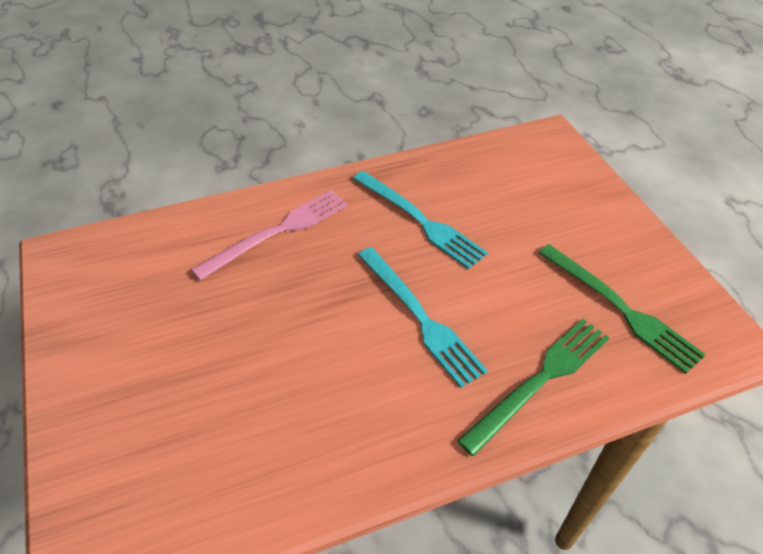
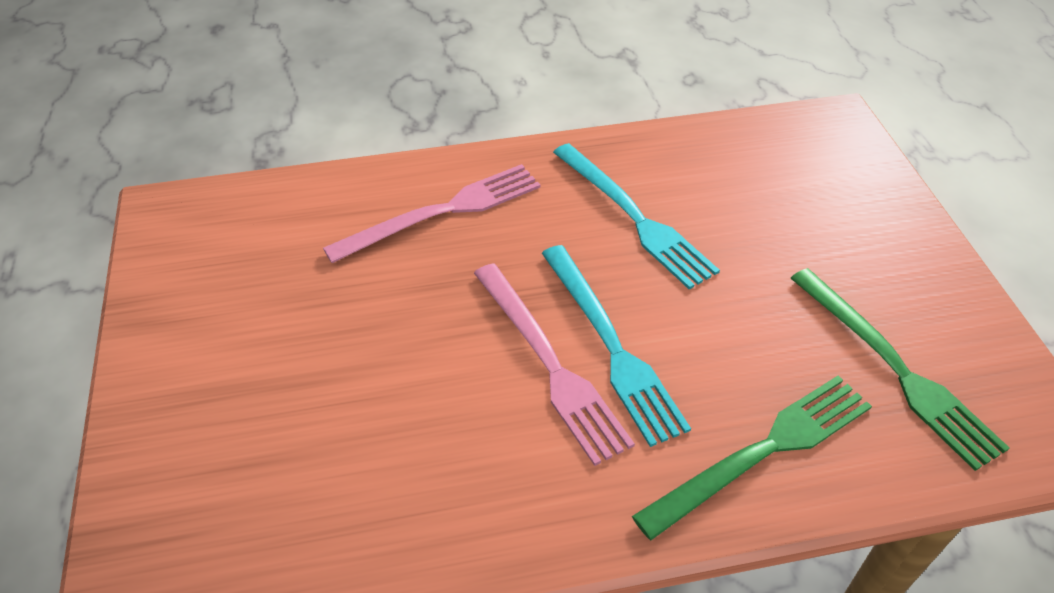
camera: 10 degrees right, 0 degrees up
(377, 336) = (550, 364): none -> pink fork

